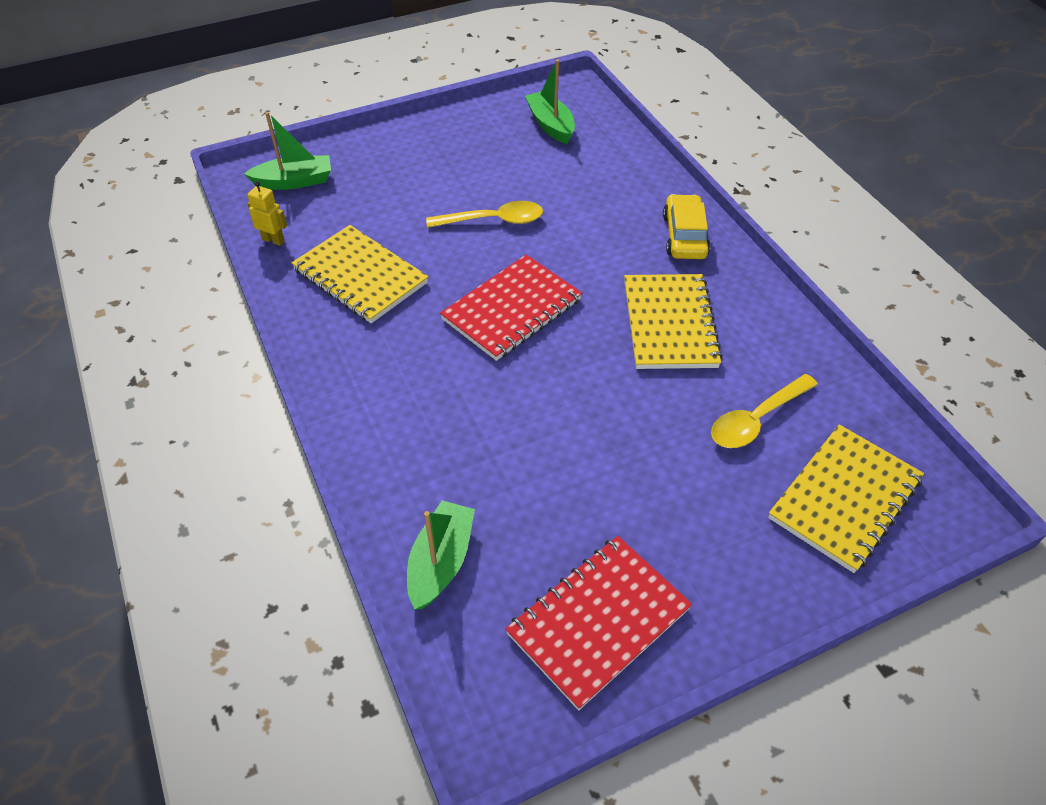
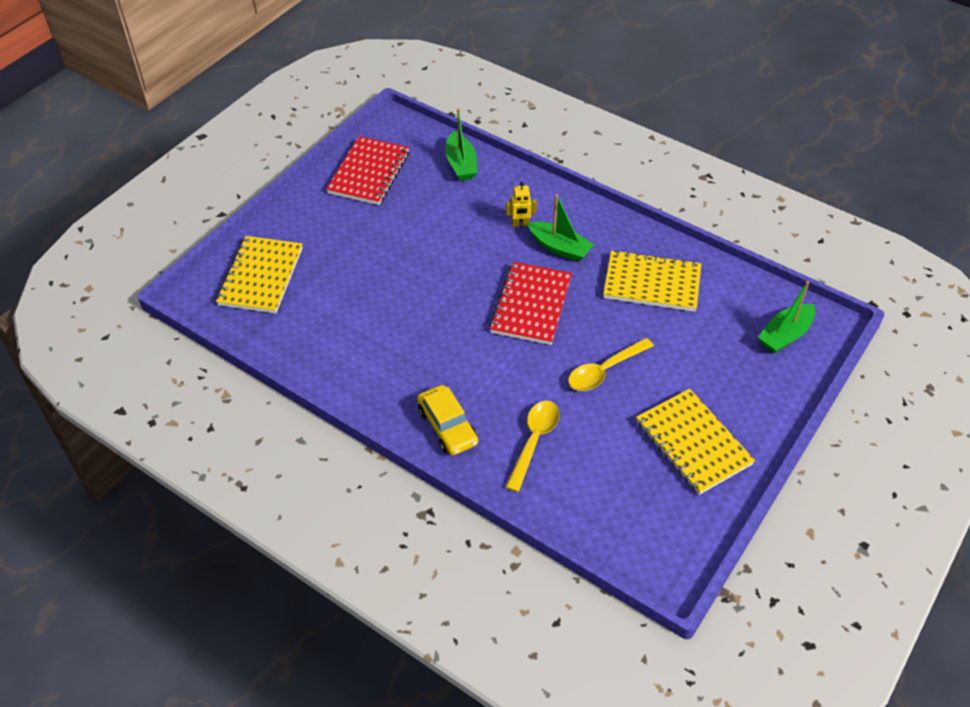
camera: 150 degrees right, 0 degrees up
(273, 240) = (738, 282): yellow robot -> yellow robot (520, 224)
(550, 125) = (645, 504): green boat -> green boat (559, 248)
(669, 324) = (418, 342): yellow notebook -> yellow notebook (693, 443)
(756, 419) = (329, 301): yellow spoon -> yellow spoon (534, 441)

